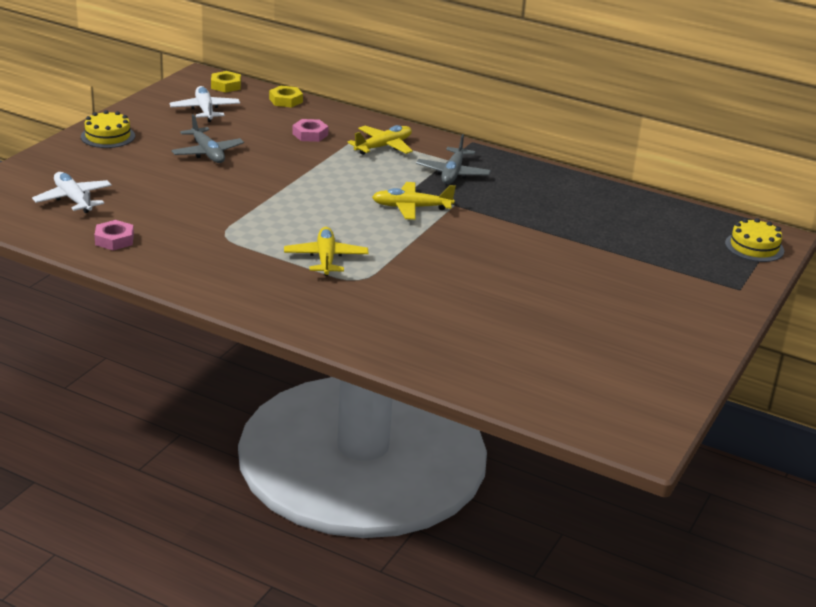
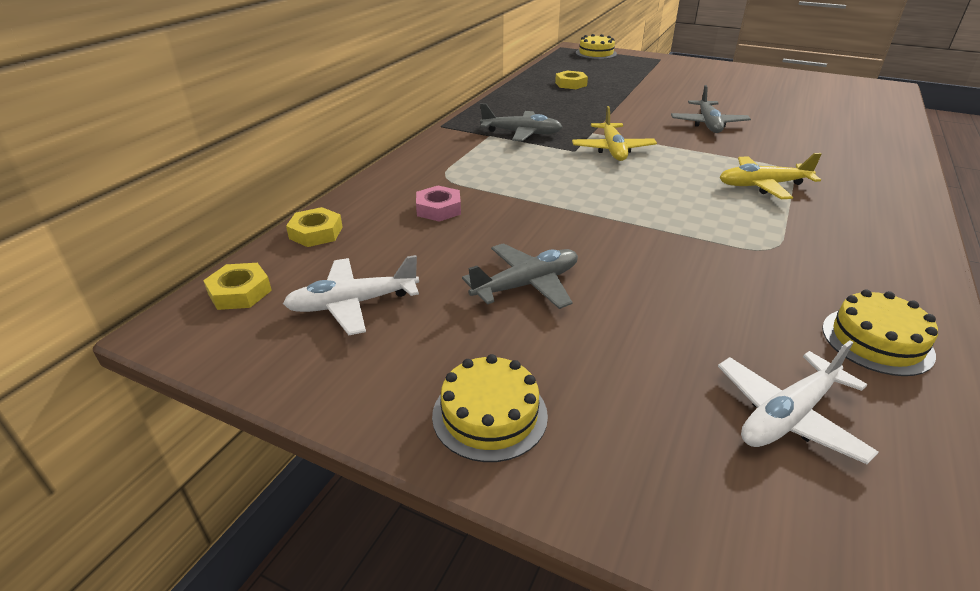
camera: 90 degrees left, 5 degrees up
(114, 240) = (877, 341): pink nut -> yellow cake
(383, 146) = (465, 165): yellow plane -> none
(478, 267) = (708, 124): none -> grey plane
(608, 213) = (571, 84): none -> yellow nut

